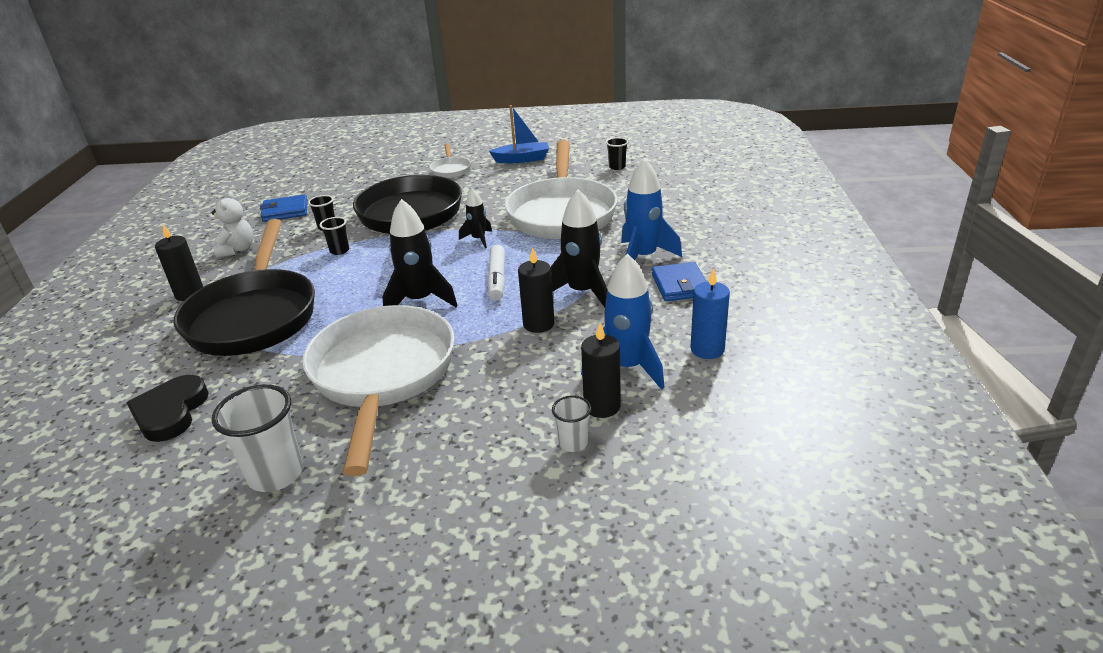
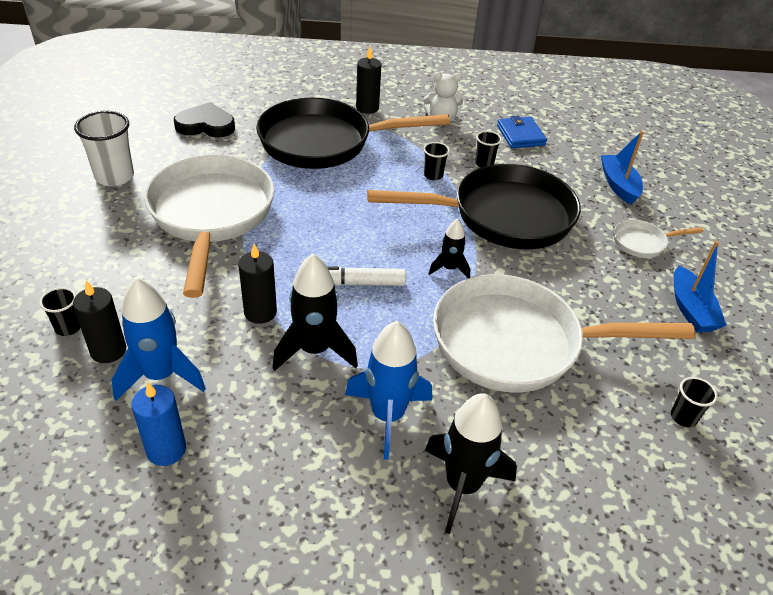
camera: 85 degrees right, 10 degrees up
(376, 174) = (618, 185): none -> blue boat
(382, 376) = (211, 216): white pan -> white pan turned 90 degrees counterclockwise
(420, 301) = (326, 231): black rocket -> black rocket (462, 486)
(573, 443) = (68, 328): white cup -> black cup
(680, 285) = (310, 445): blue wallet -> none

